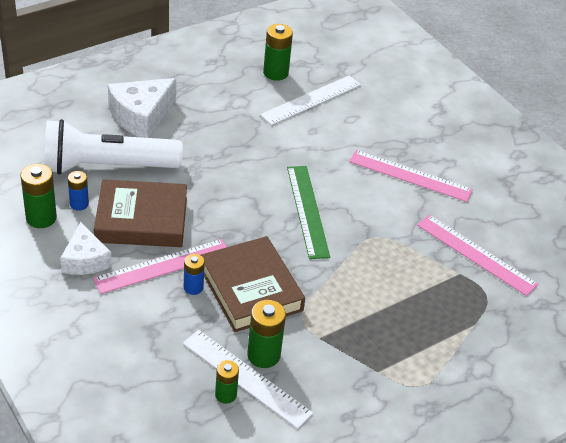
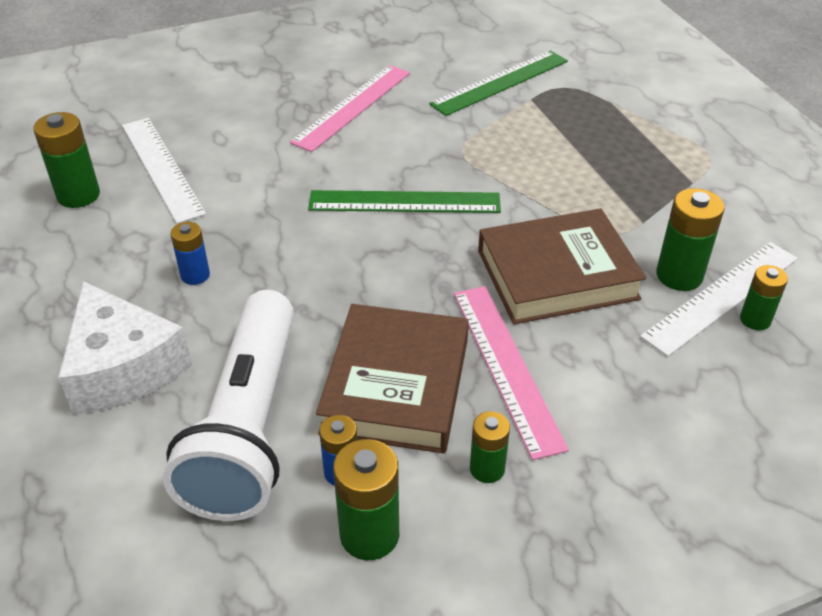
camera: 75 degrees left, 0 degrees up
(85, 260) = (487, 469): white cheese -> green battery
(193, 287) = (553, 335): blue battery -> blue battery (195, 275)
(476, 254) = (500, 82): pink ruler -> green ruler

